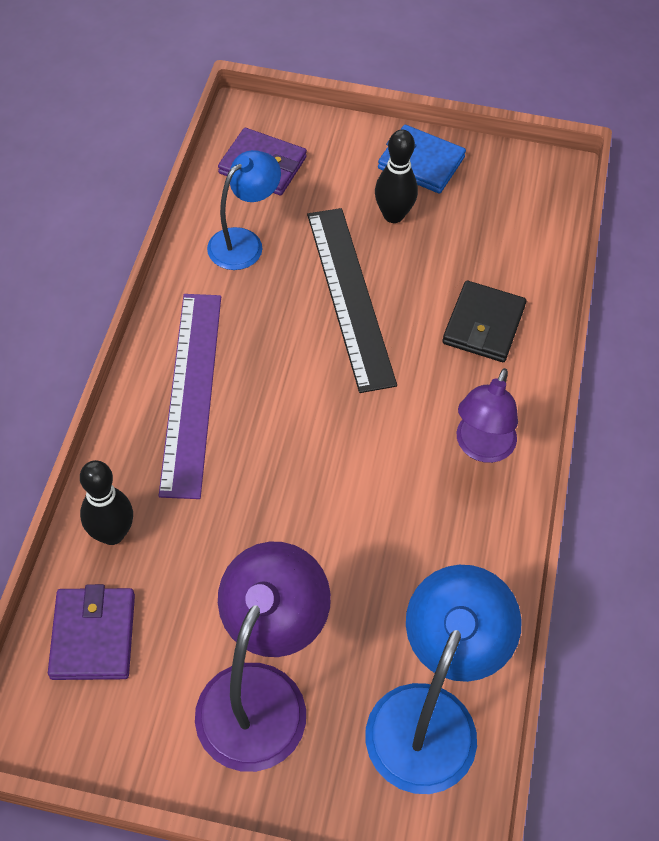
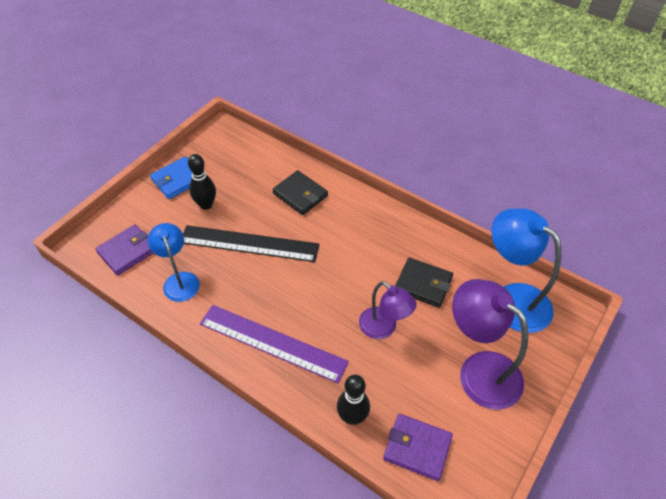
camera: 65 degrees left, 5 degrees down
(392, 561) = (423, 284): none -> black wallet
(481, 448) = (373, 223): purple lamp -> purple lamp (383, 328)

